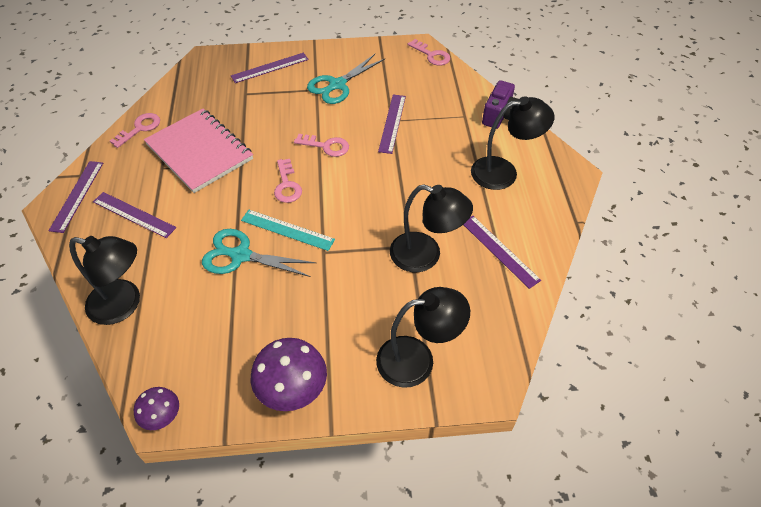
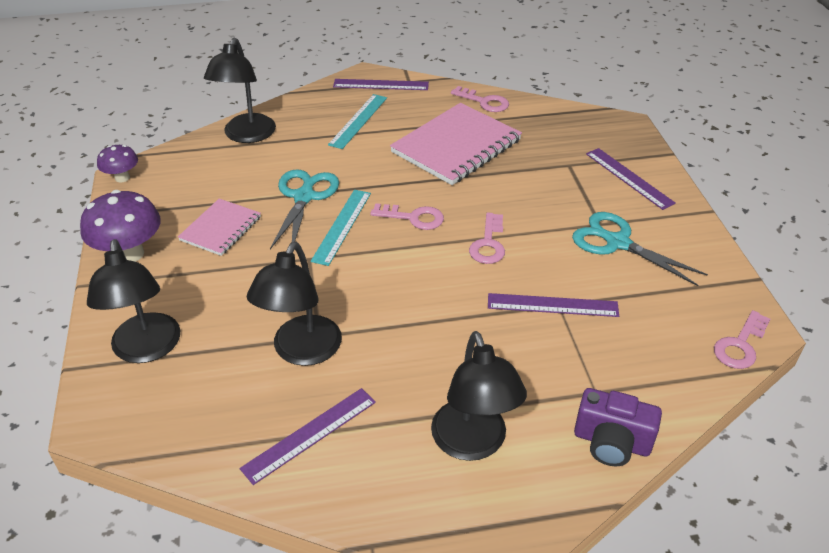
camera: 85 degrees right, 10 degrees down
(134, 214) = (358, 121): purple ruler -> turquoise ruler
(271, 317) = (221, 229): none -> pink notebook
(287, 185) = (413, 218): pink key -> pink key turned 150 degrees counterclockwise

